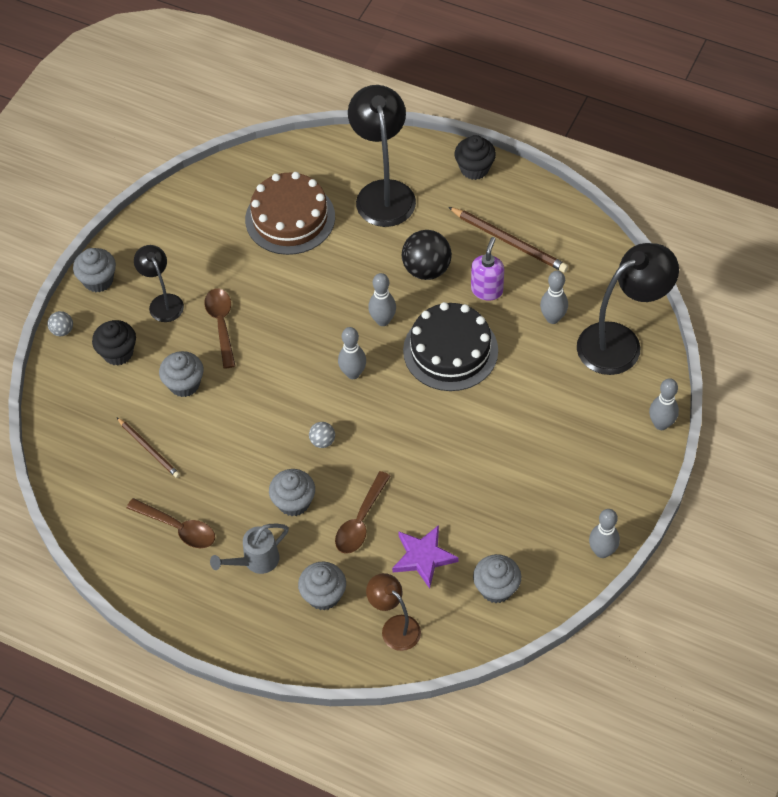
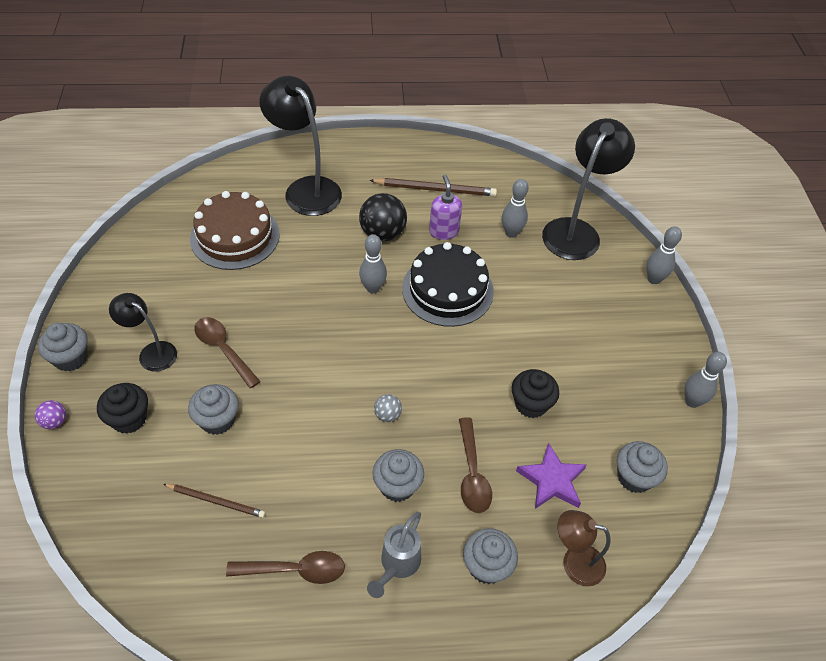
camera: 35 degrees left, 5 degrees down
(62, 330) = (55, 422): grey ball -> purple ball
(353, 373) = (376, 343): grey bowling pin -> none
(474, 169) = (370, 147): black cupcake -> black cupcake (531, 404)

